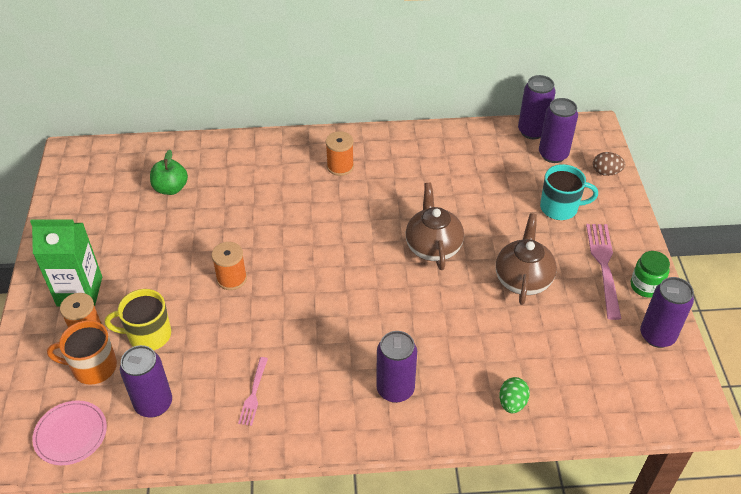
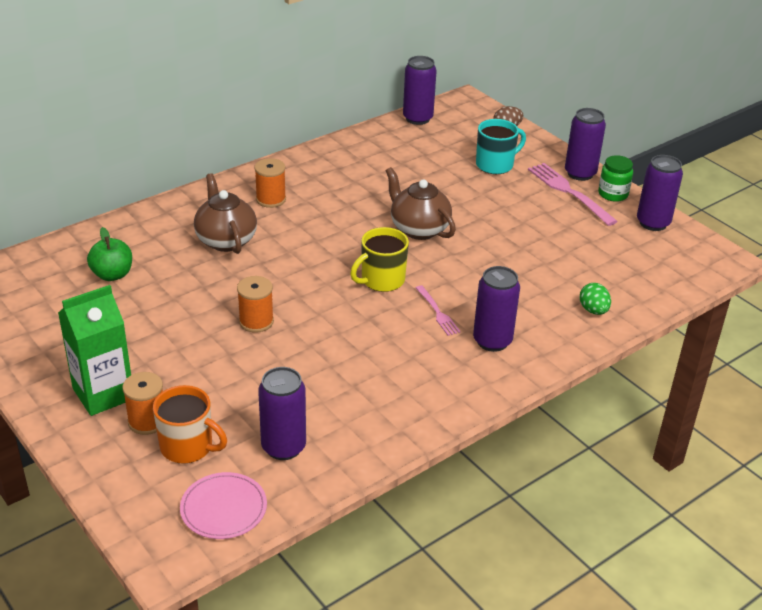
camera: 35 degrees left, 10 degrees down
(93, 367) = (188, 447): orange mug -> orange mug turned 120 degrees counterclockwise
(148, 335) = (219, 398): yellow mug -> yellow mug (381, 280)
(254, 394) = (372, 398): pink fork -> pink fork (438, 312)
(523, 279) = (516, 224): brown teapot -> brown teapot (226, 240)
(553, 154) = (452, 129): purple can -> purple can (580, 173)

